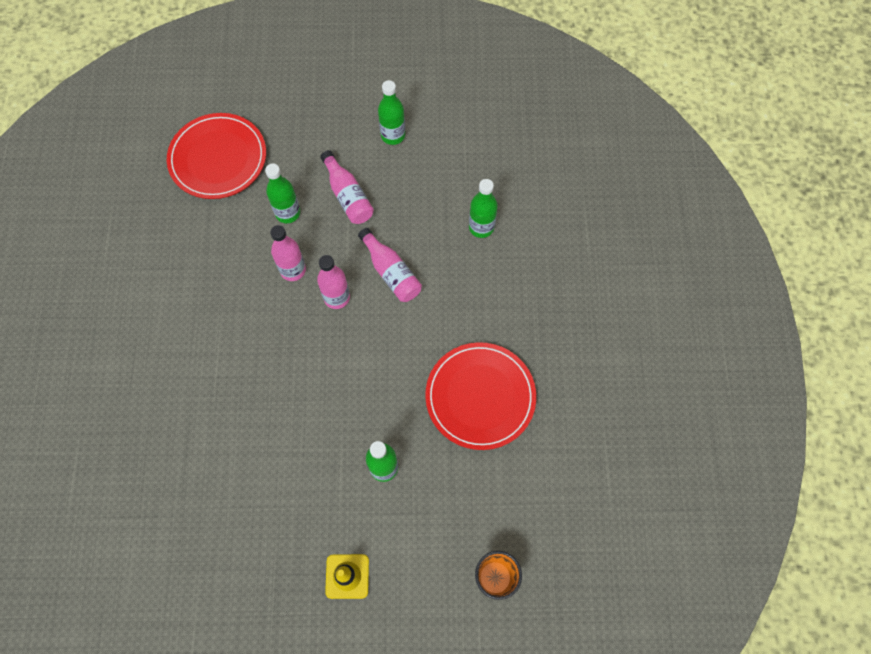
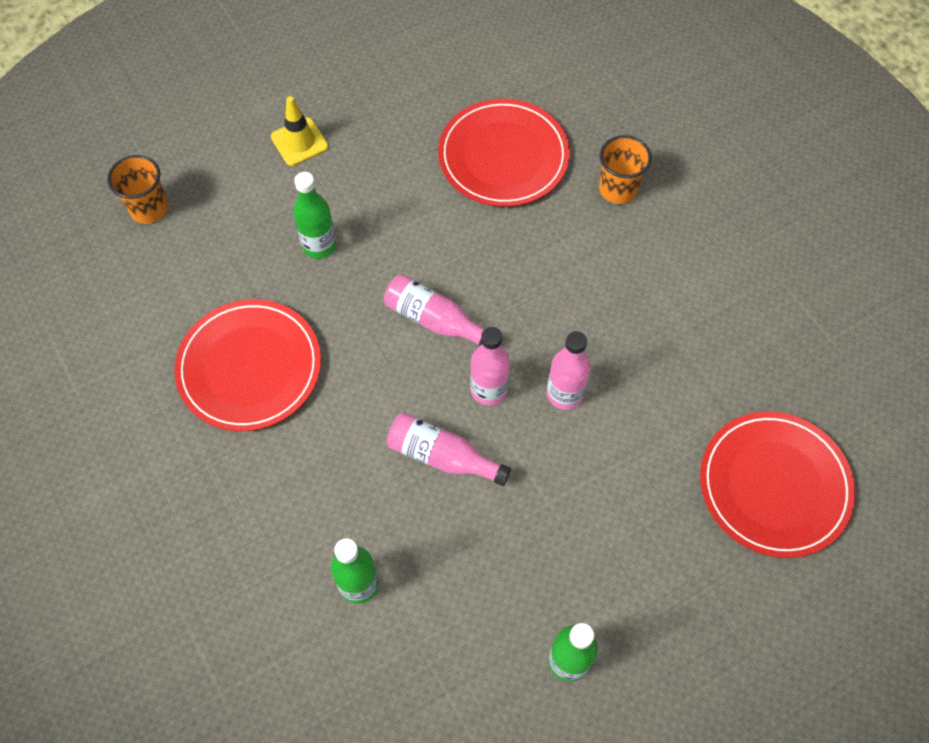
camera: 150 degrees right, 5 degrees down
(147, 393) = (618, 189): none -> orange cup
(204, 469) = (503, 156): none -> red plate
(288, 213) = (626, 461): green bottle -> none
(348, 196) = (566, 529): pink bottle -> pink bottle (434, 320)

